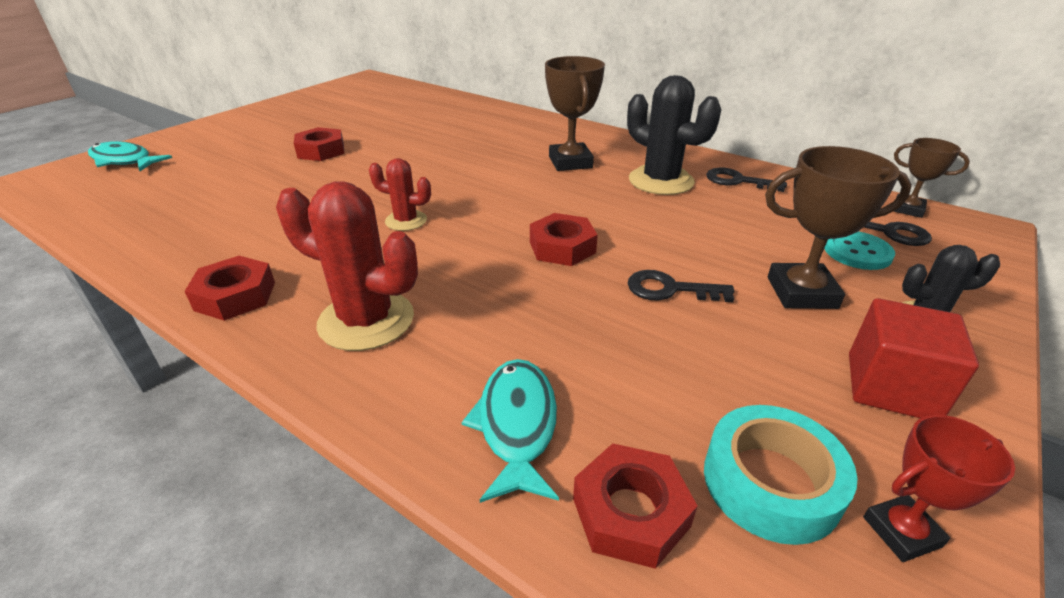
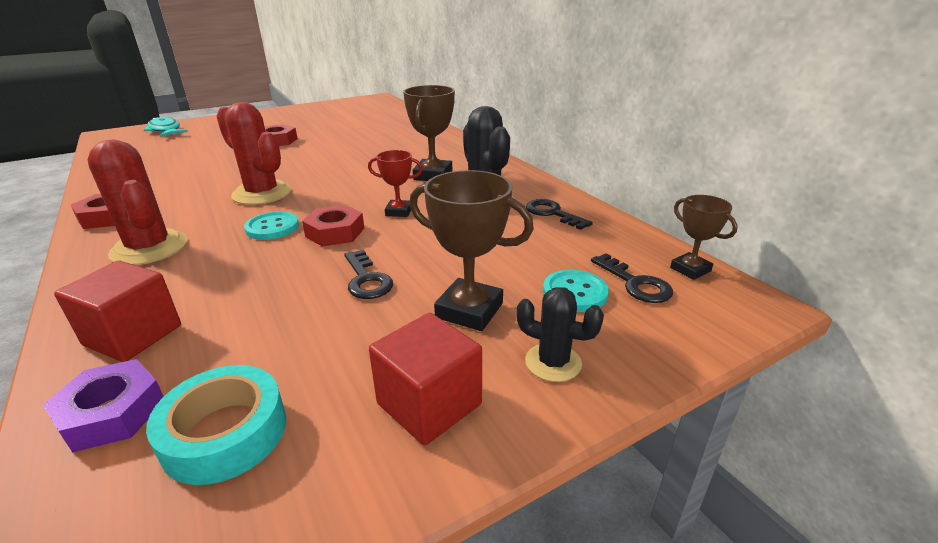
camera: 25 degrees right, 5 degrees down
(406, 221) = (262, 193): red cactus -> red cactus, size x1.76
(483, 258) = (272, 227): none -> turquoise button
(516, 425) = (133, 335): turquoise fish -> red cube
(630, 512) = (112, 413): red nut -> purple nut
(670, 289) = (366, 280): black key -> black key turned 150 degrees counterclockwise
(901, 531) = (260, 508): red trophy -> red trophy (399, 211)

